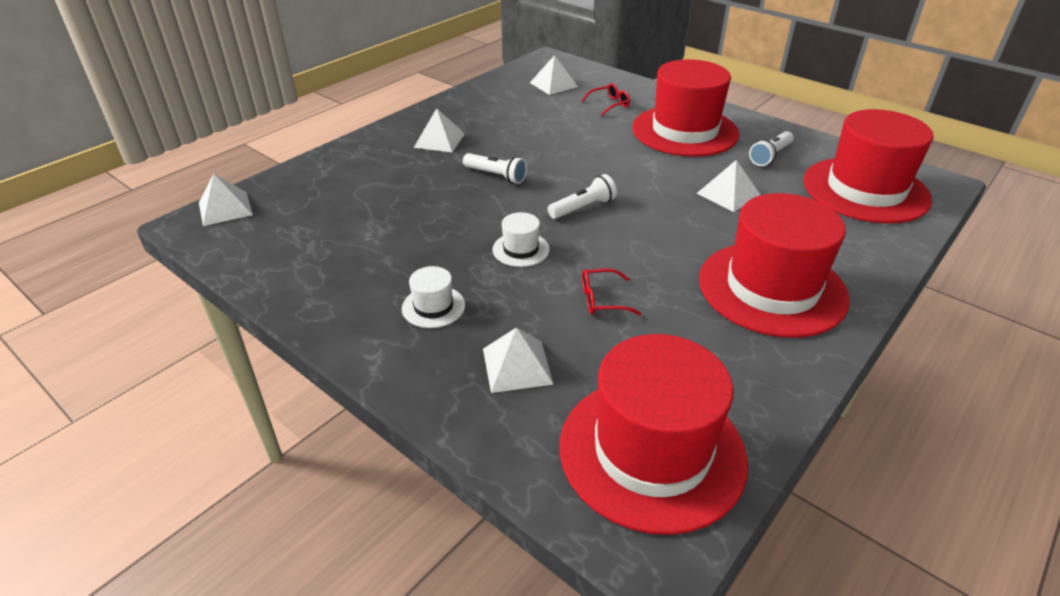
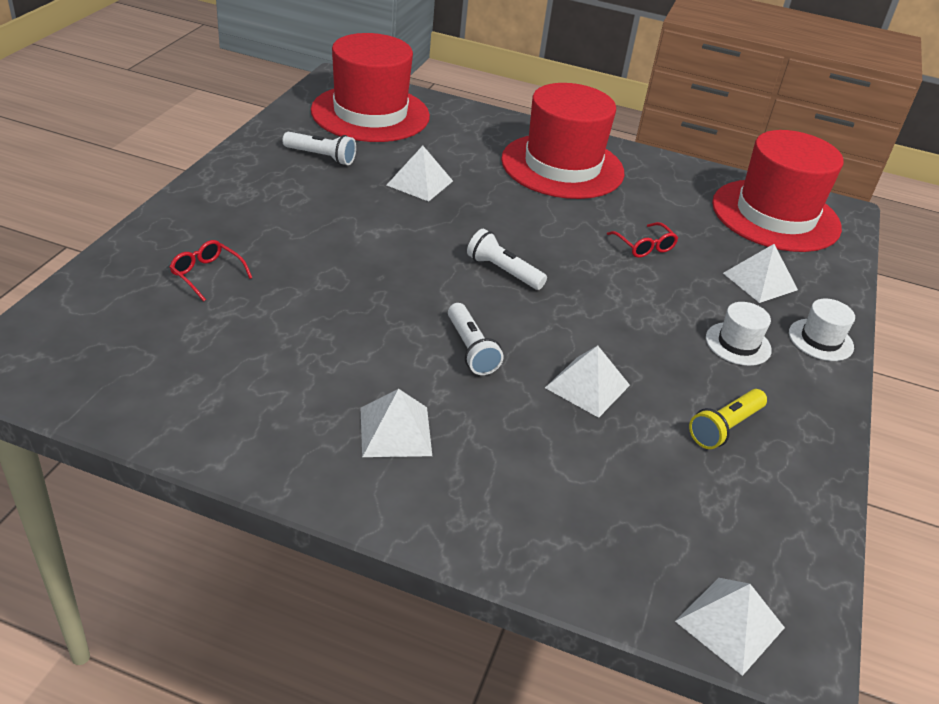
camera: 115 degrees left, 0 degrees up
(352, 261) = (725, 428): none -> yellow flashlight
(496, 176) = (470, 349): white flashlight -> white flashlight turned 150 degrees clockwise
(521, 249) = (609, 303): white hat -> white hat (820, 340)
(553, 84) = (135, 340): white pyramid -> white pyramid (587, 386)
(684, 131) = (276, 210): red hat -> none

